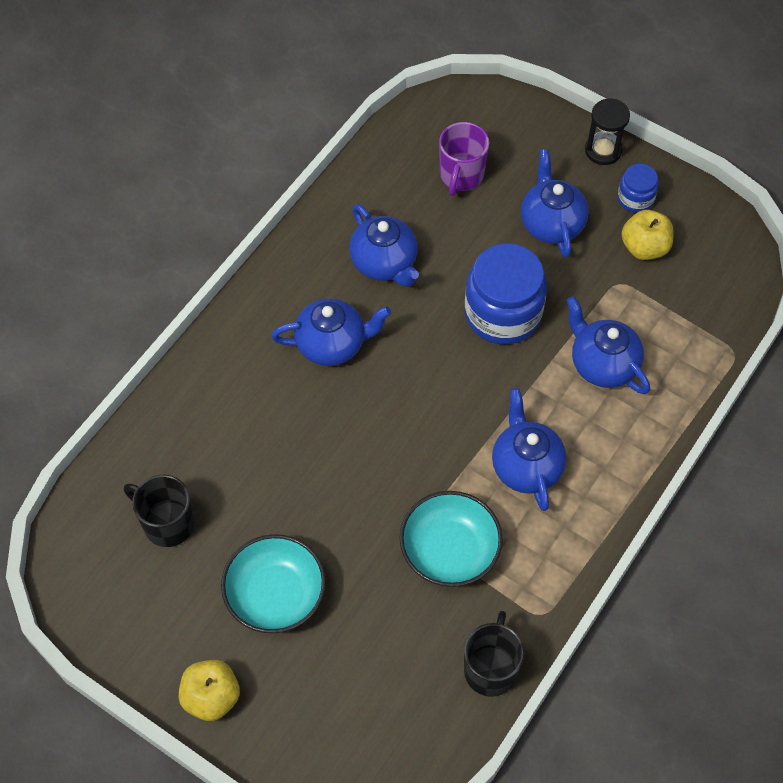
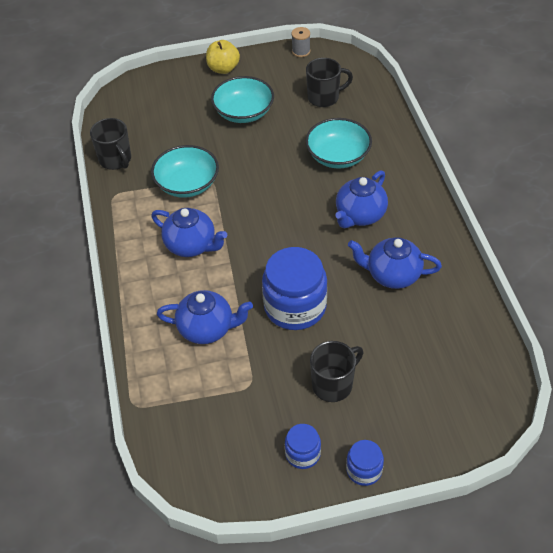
camera: 135 degrees right, 10 degrees down
(92, 627) = (301, 51): none -> grey spool
(260, 430) = (338, 156): none -> turquoise bowl
(461, 176) = (424, 364): purple mug -> none
(551, 224) = (333, 384): blue teapot -> black mug
(603, 150) = (364, 470): black hourglass -> blue jar
(644, 247) = (259, 423): yellow apple -> none

